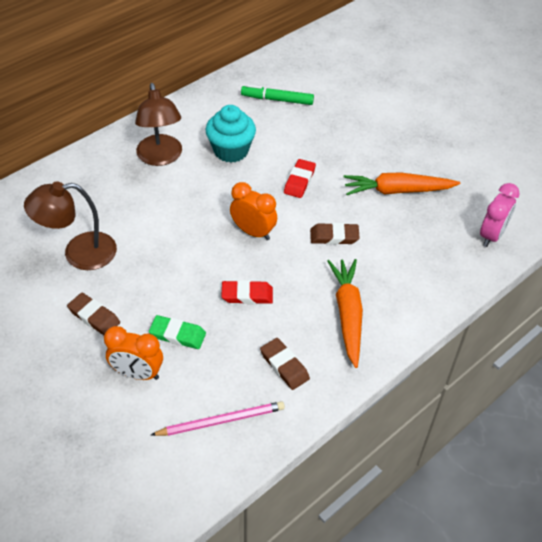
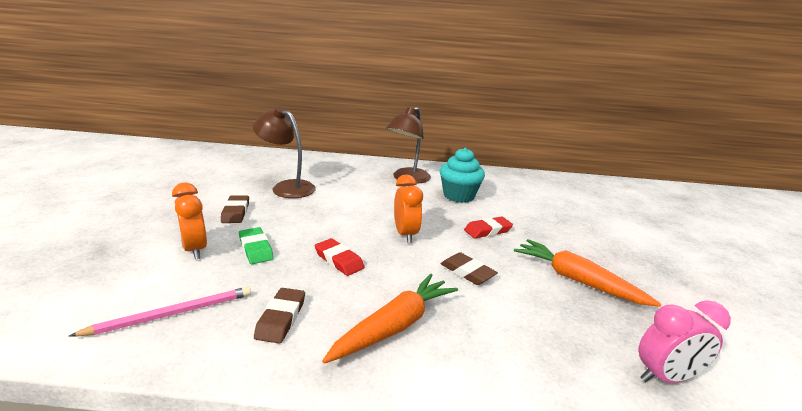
camera: 45 degrees right, 25 degrees down
(221, 421) = (173, 314): pink pencil -> pink pencil turned 60 degrees counterclockwise
(277, 100) = (533, 192): green marker -> none

